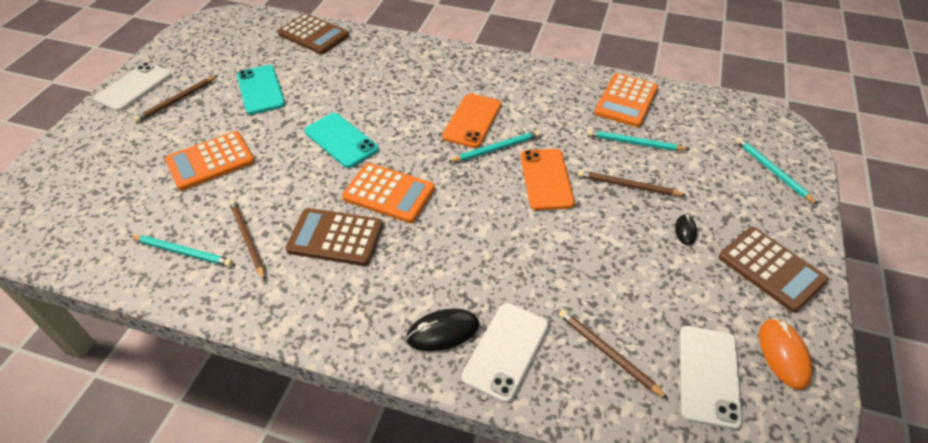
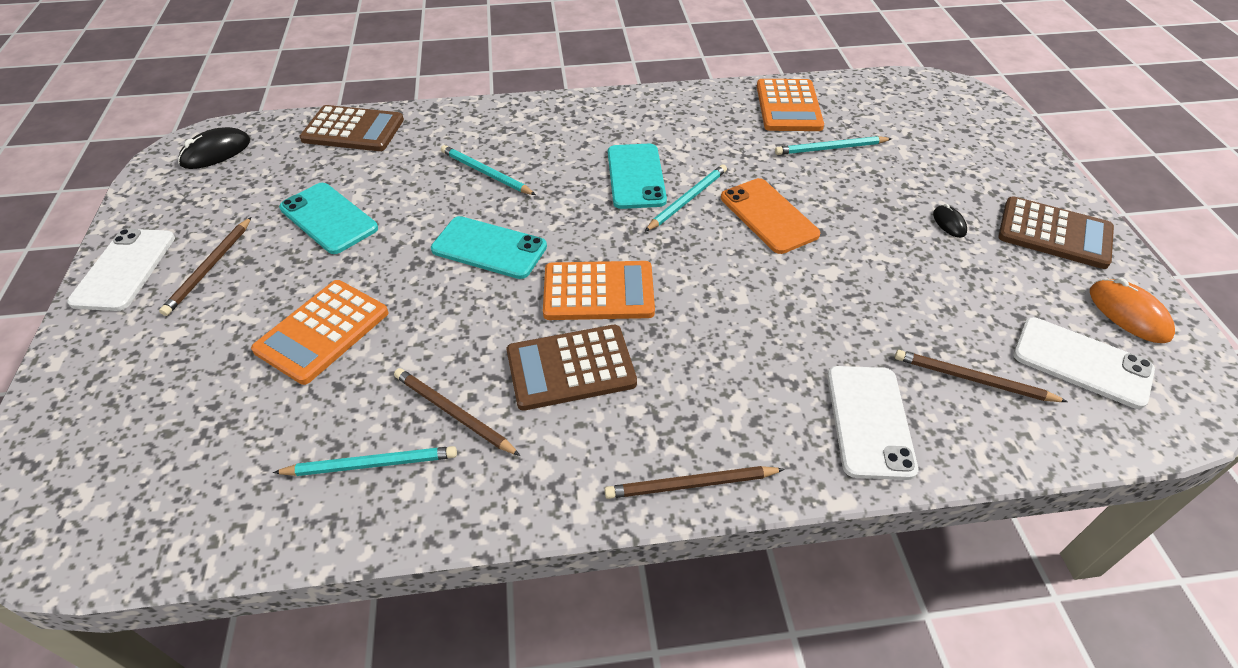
camera: 25 degrees left, 0 degrees up
(443, 332) = (785, 429): black mouse -> black mouse (216, 152)
(472, 121) = (636, 176): orange phone -> turquoise phone
(628, 186) = (858, 195): brown pencil -> brown pencil (691, 485)
(708, 375) = (1081, 362): white phone -> white phone turned 45 degrees counterclockwise
(772, 171) = (982, 137): turquoise pencil -> turquoise pencil (486, 173)

